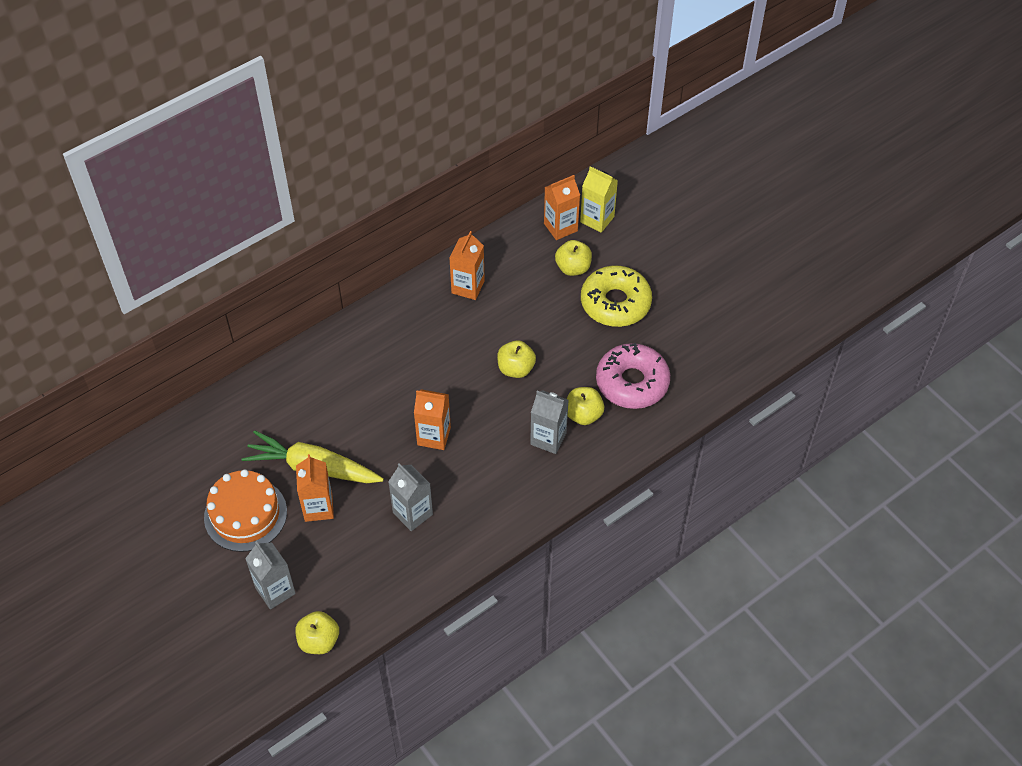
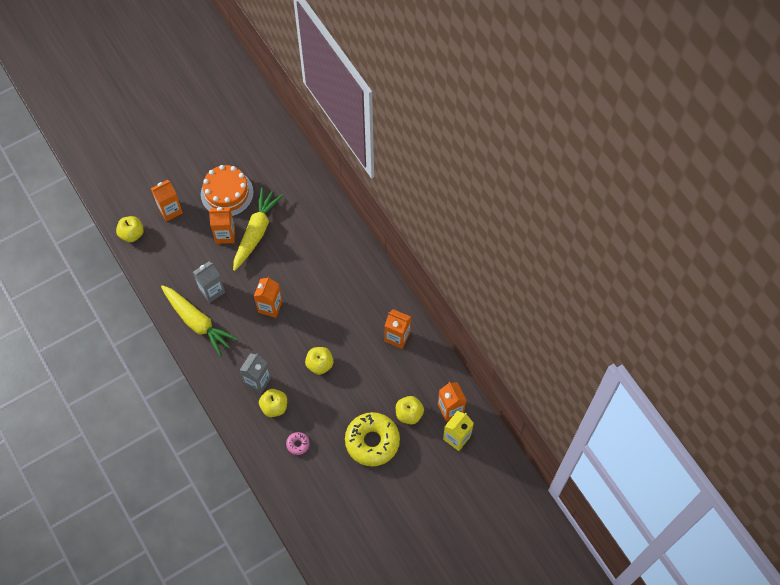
camera: 95 degrees right, 10 degrees up
(275, 590) = (170, 210): grey carton -> orange carton
(465, 525) = (197, 322): none -> yellow carrot
(632, 382) = (298, 444): pink donut -> pink donut, size x0.43

